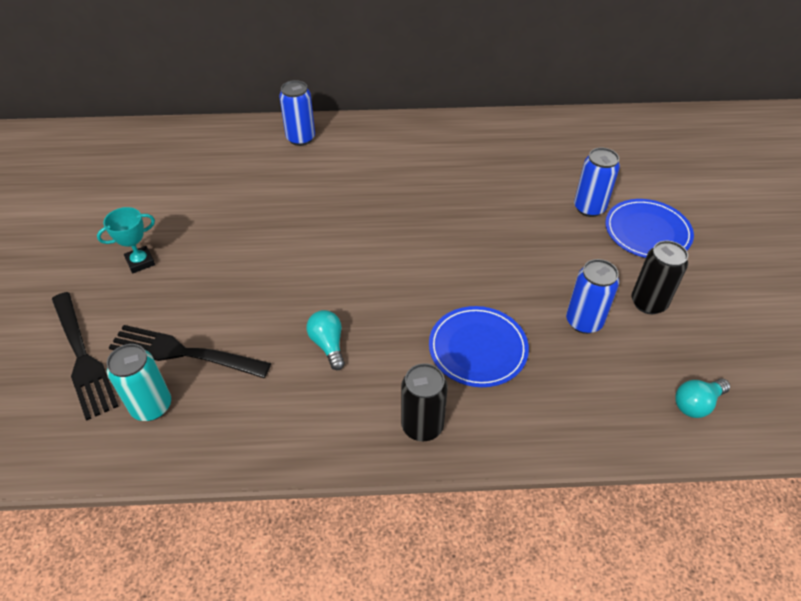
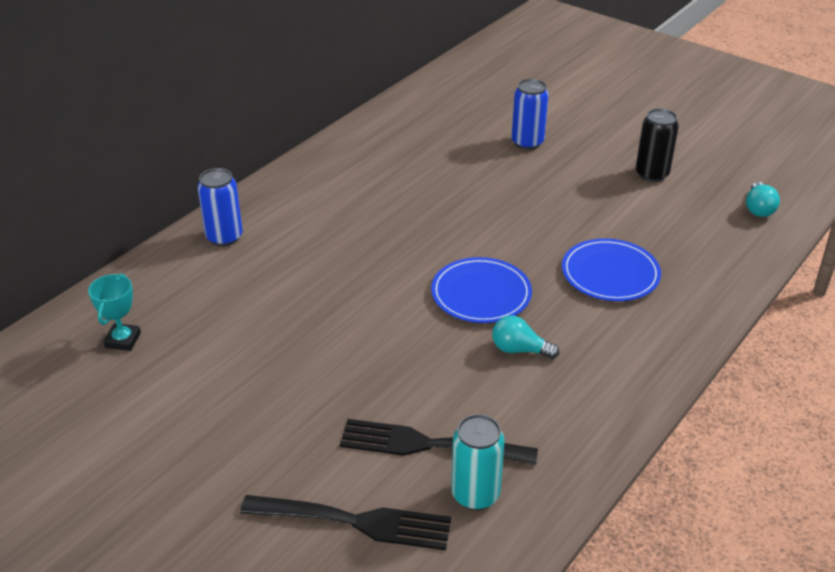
camera: 50 degrees left, 10 degrees down
(140, 262) = (263, 424): turquoise trophy -> turquoise trophy (123, 340)
(183, 352) = (429, 444): black fork -> black fork turned 45 degrees clockwise
(422, 426) = (657, 341): black can -> none
(584, 321) = (638, 211): blue can -> none
(647, 232) = (584, 134): blue plate -> blue plate (481, 294)

